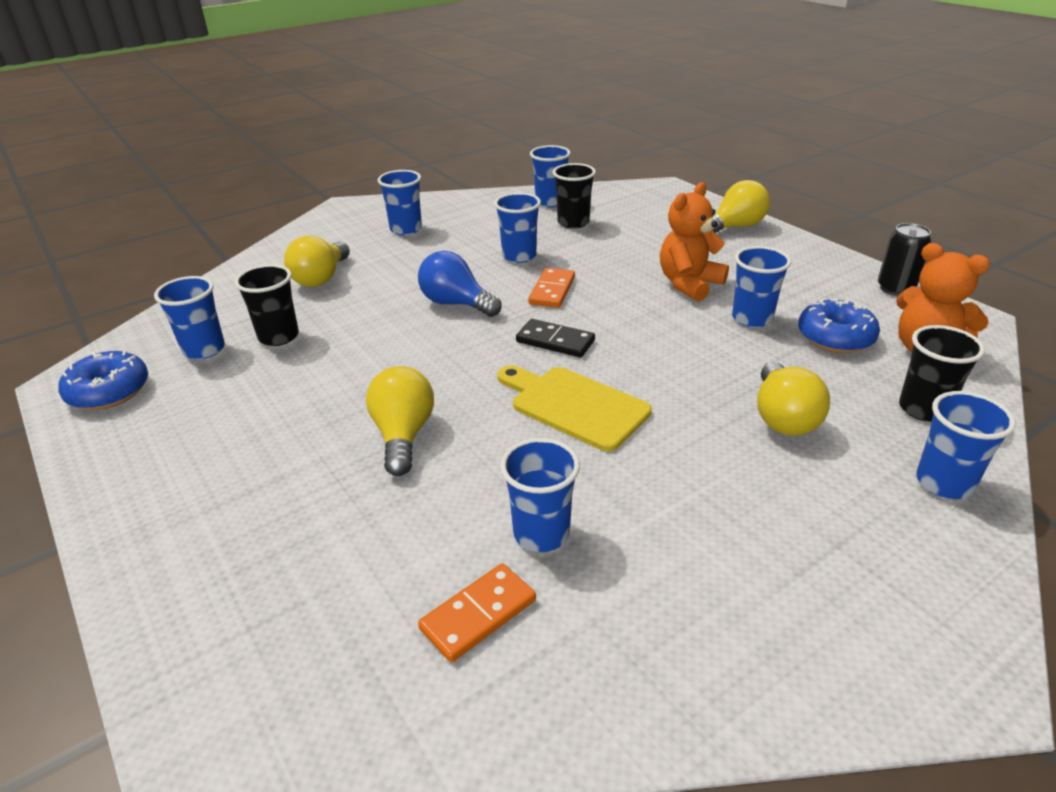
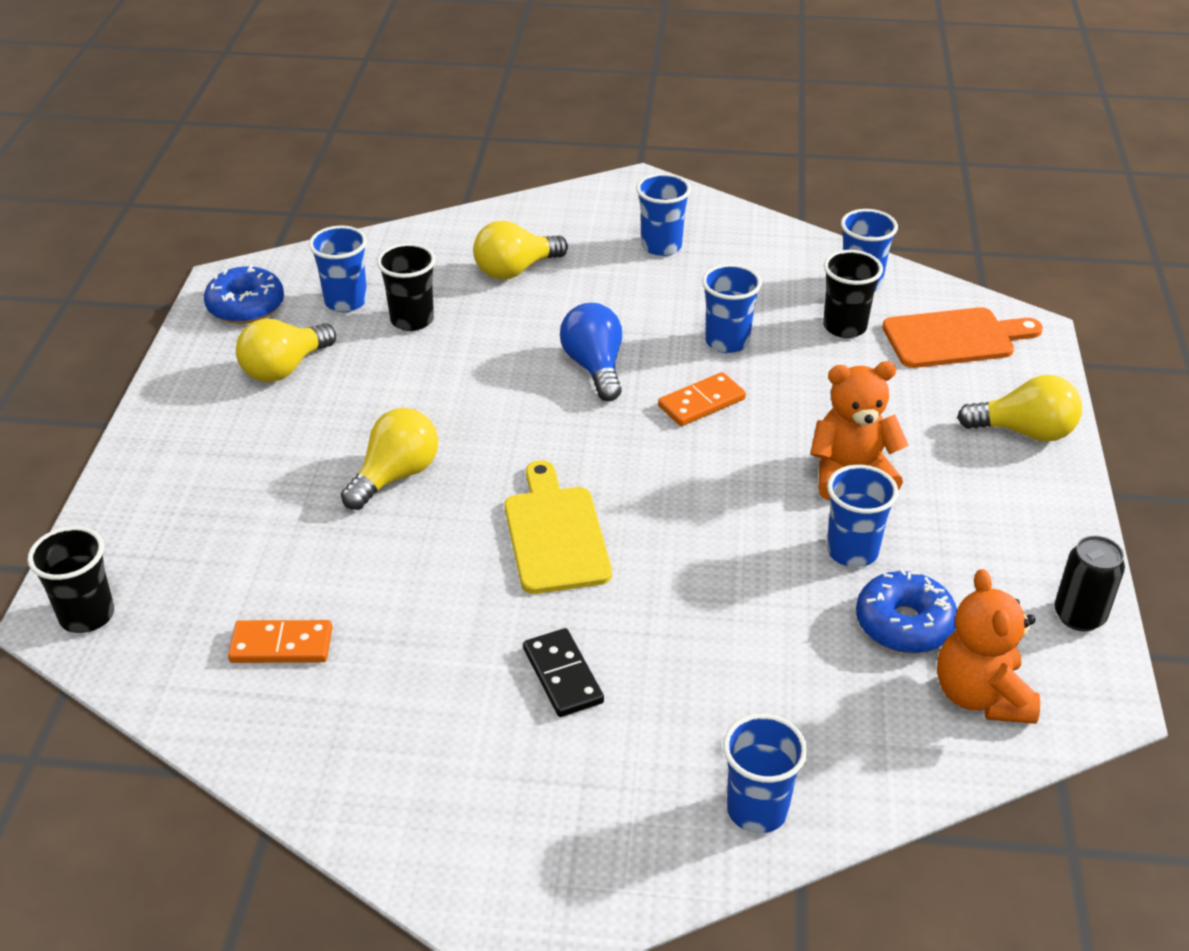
camera: 40 degrees right, 5 degrees up
(541, 533) = (390, 620): blue cup -> none
(555, 341) = (627, 461): black domino -> black domino (563, 675)
(636, 205) = (955, 338): none -> orange cutting board
(783, 417) = (714, 662): yellow light bulb -> yellow light bulb (284, 368)
(923, 409) = (861, 744): black cup -> black cup (87, 615)

